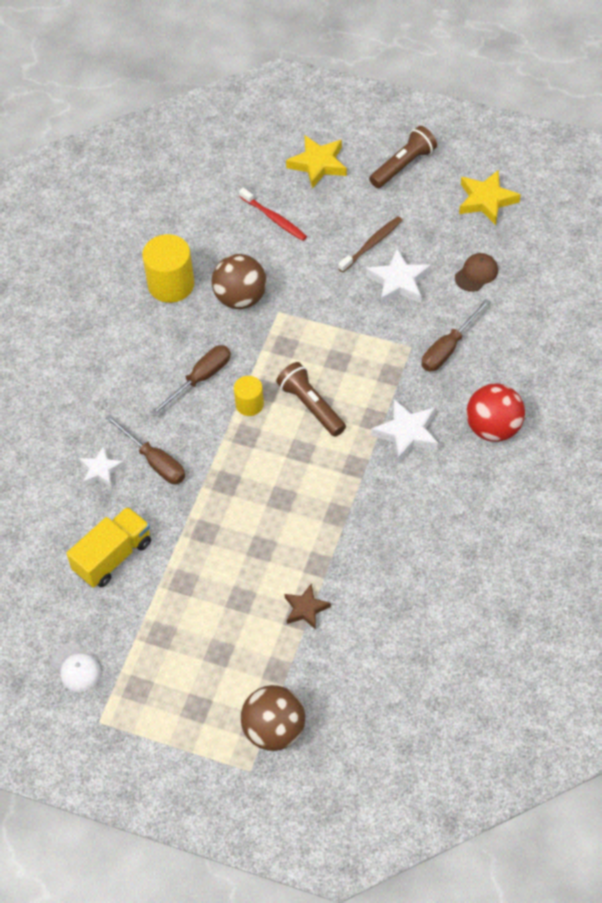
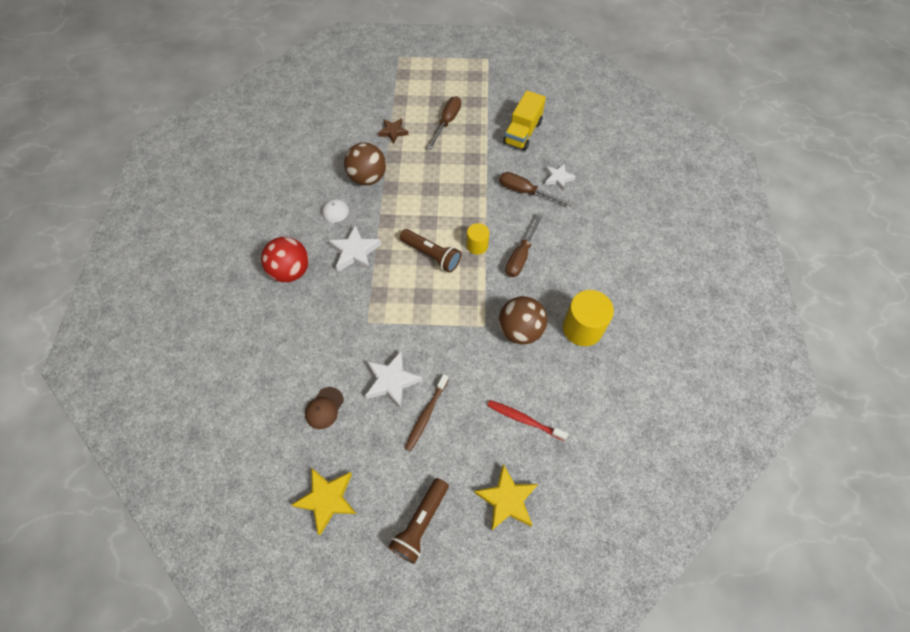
camera: 160 degrees right, 5 degrees up
(76, 667) = (513, 77): white cap -> white cap (339, 214)
(274, 730) = (392, 74): brown ball -> brown ball (368, 178)
(448, 348) = (336, 328): brown screwdriver -> brown screwdriver (447, 122)

